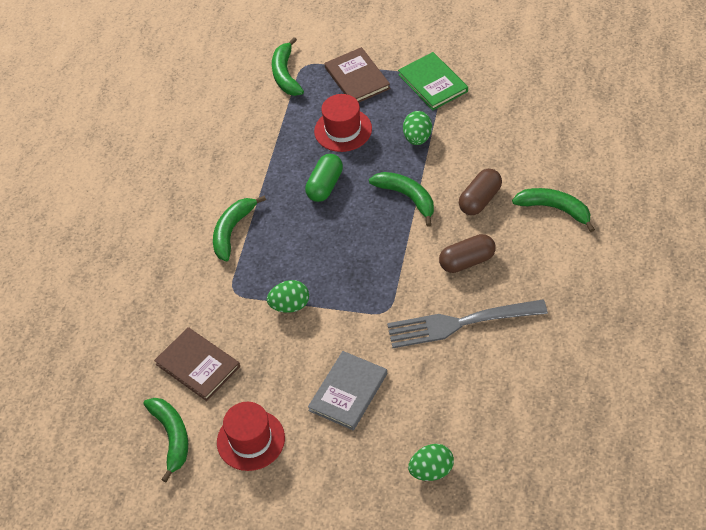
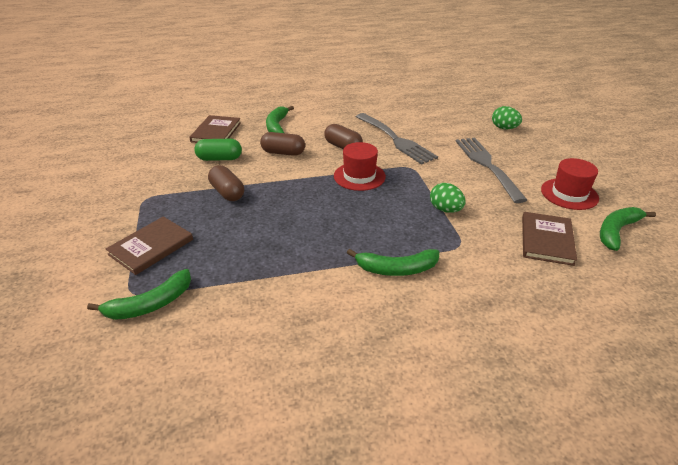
camera: 120 degrees left, 15 degrees down
(325, 185) = (306, 227): green capsule -> green capsule (219, 159)
(343, 130) = (230, 236): red hat -> red hat (359, 176)
(348, 392) = (488, 166): grey book -> grey fork
(407, 197) = (297, 182): green banana -> none
(417, 138) = (227, 192): green egg -> brown capsule
(433, 83) = (153, 200): green book -> none
(565, 147) = (216, 132): none -> brown book

